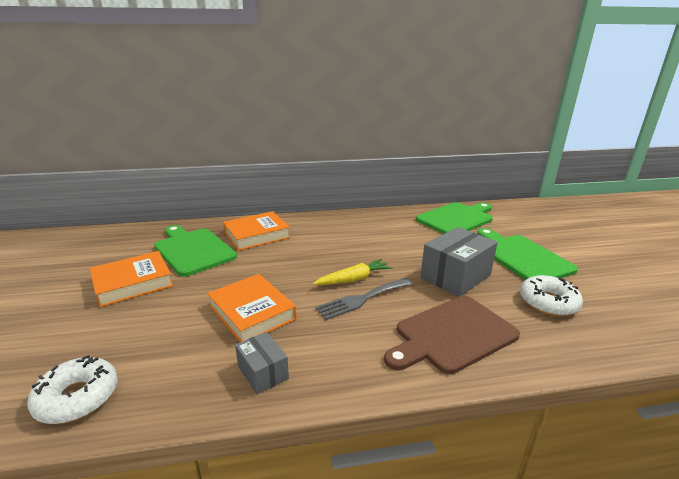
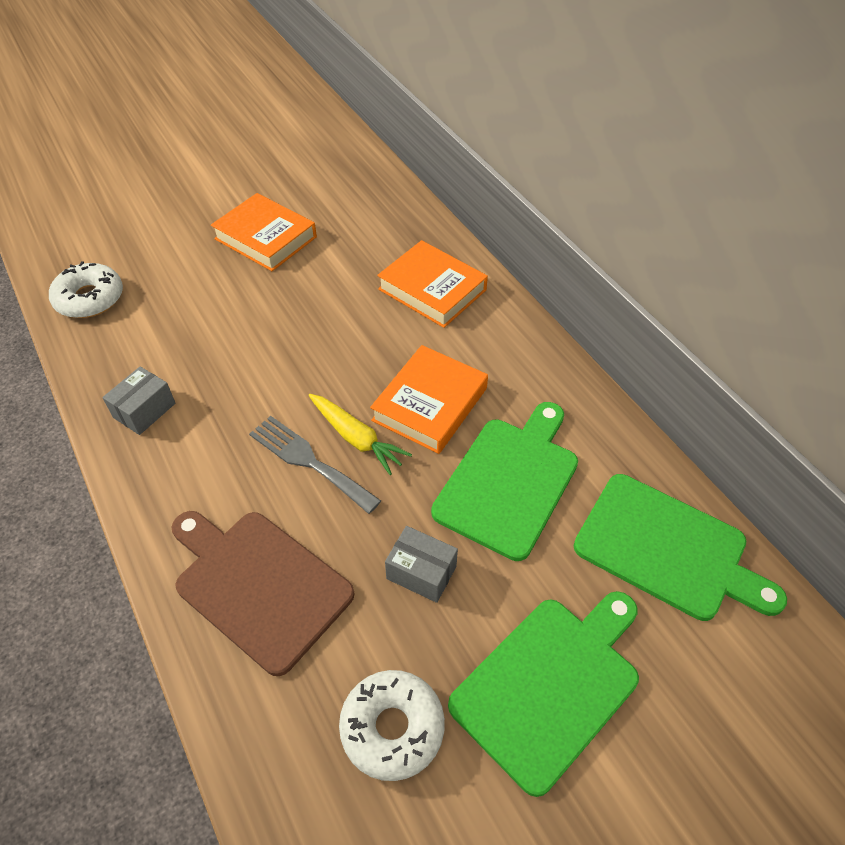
camera: 70 degrees right, 25 degrees up
(193, 250) = (358, 248): green cutting board -> green cutting board (509, 481)
(252, 312) = (243, 360): orange book -> orange book (429, 404)
(455, 276) = (421, 572): grey box -> grey box, size x0.56

